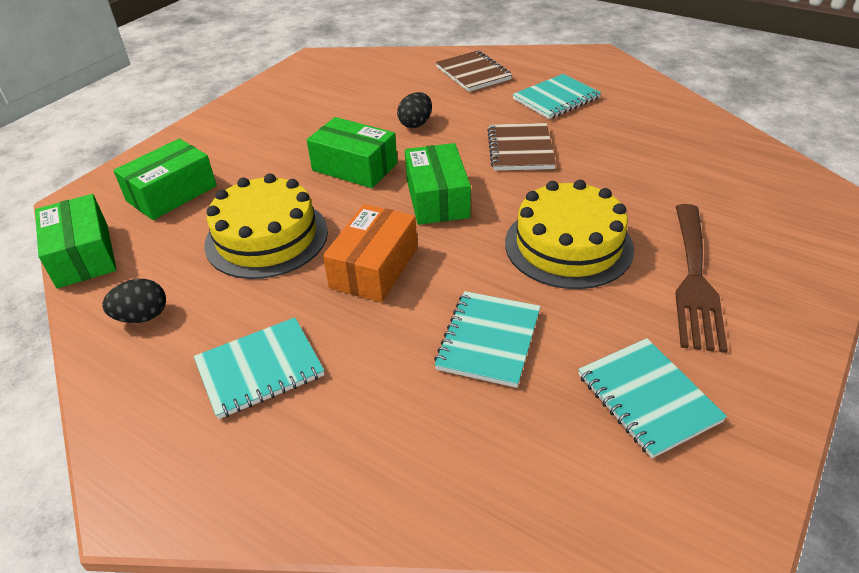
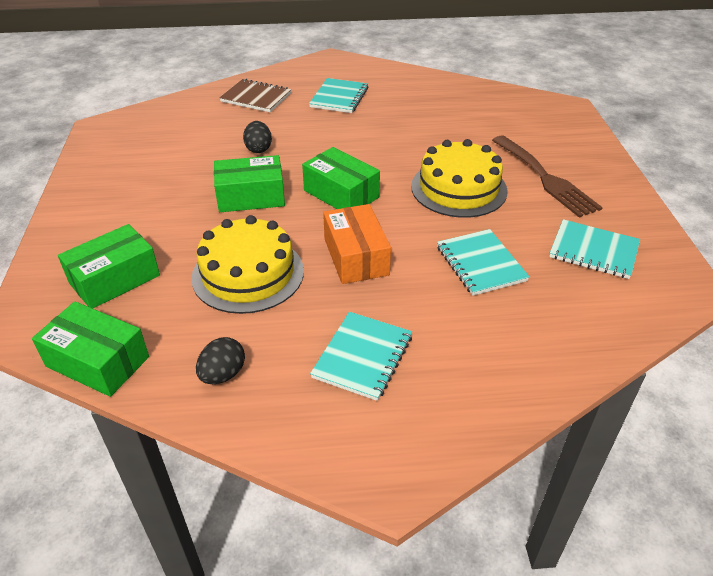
camera: 40 degrees left, 0 degrees up
(172, 193) = (115, 279): green box -> green box turned 45 degrees clockwise
(520, 149) = (356, 140): brown notebook -> none

